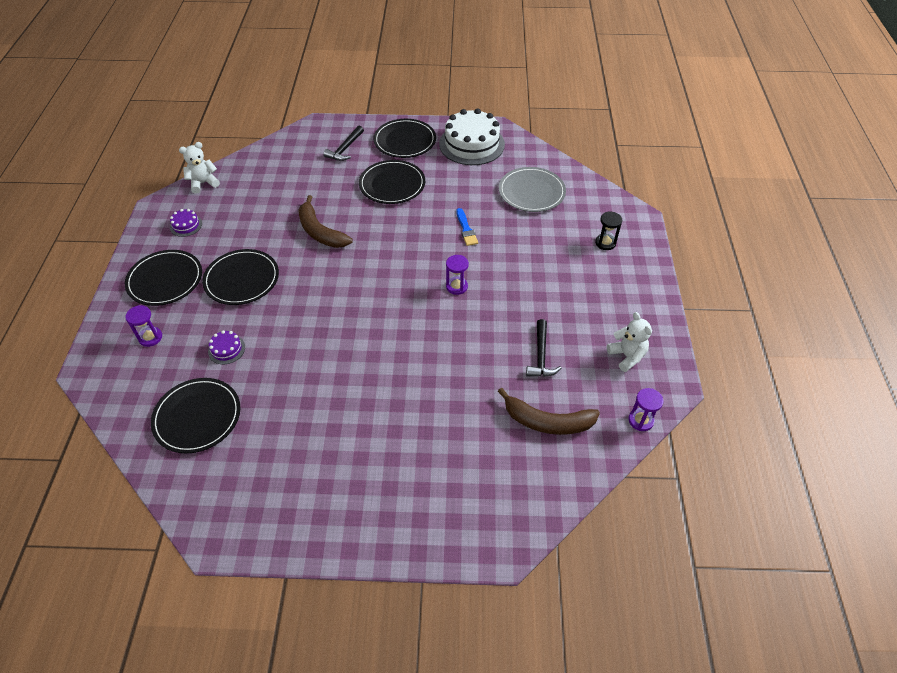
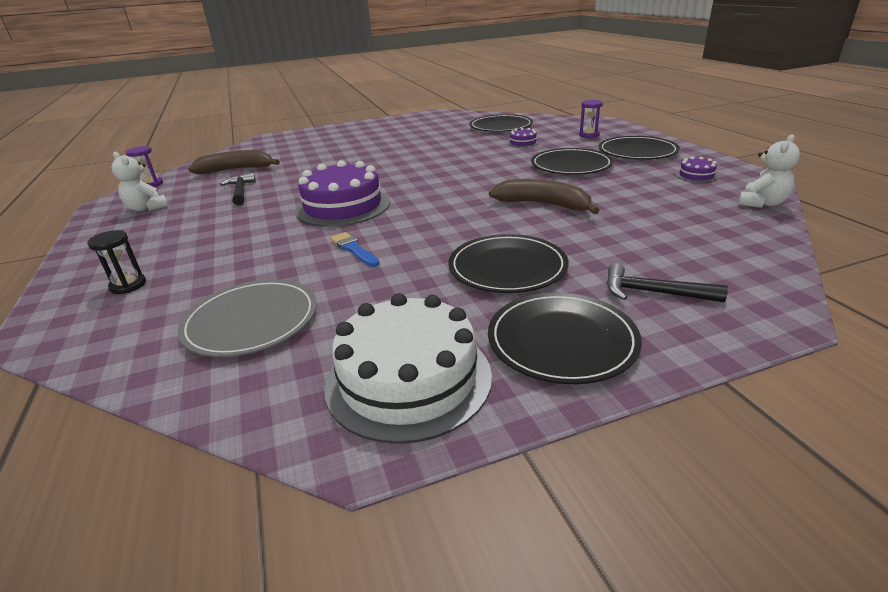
camera: 160 degrees right, 20 degrees down
(345, 149) = (653, 292): black hammer -> black hammer turned 75 degrees counterclockwise
(456, 286) = (343, 206): purple hourglass -> purple cake

